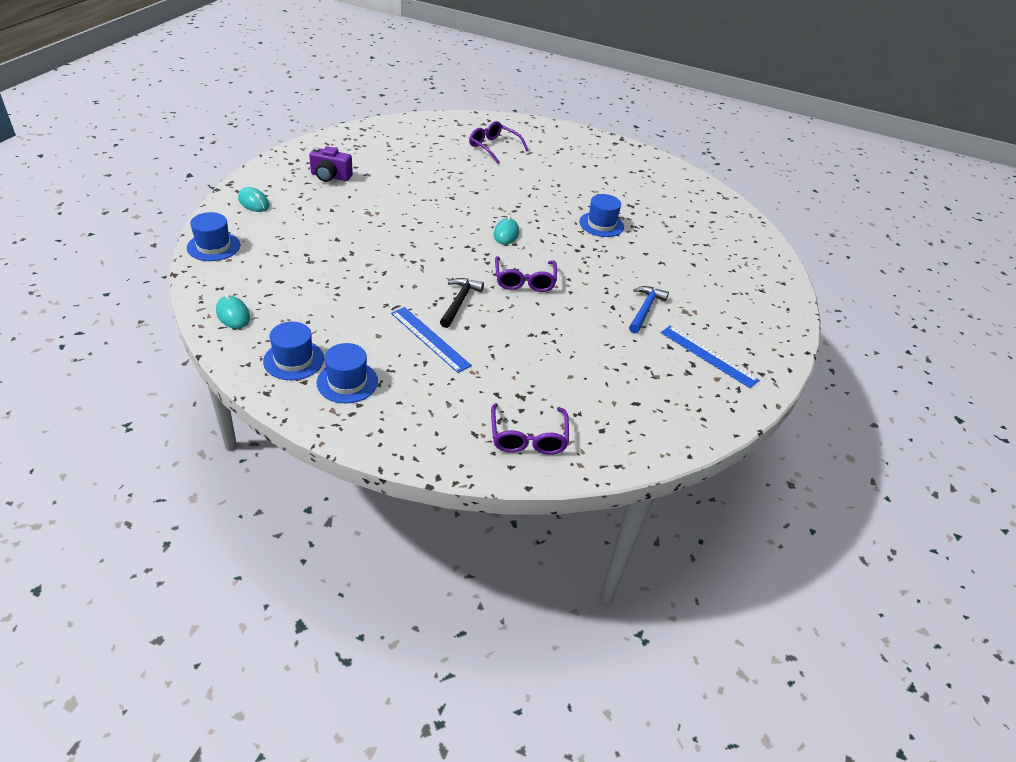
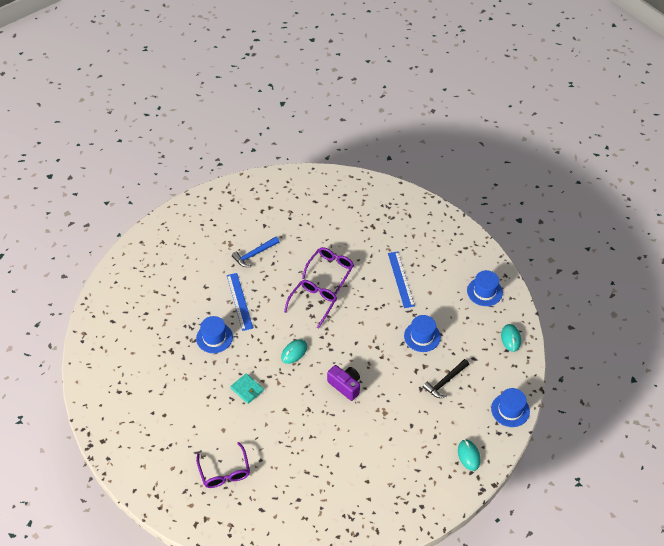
camera: 145 degrees left, 10 degrees up
(330, 177) = (395, 472): purple camera -> purple camera (345, 386)
(347, 382) = (460, 267): blue hat -> blue hat (422, 336)
(459, 302) = (367, 300): black hammer -> black hammer (445, 382)
(527, 197) = (247, 389): none -> turquoise wallet
(528, 438) = (384, 204): purple glasses -> purple glasses (330, 270)
(708, 356) = (248, 212): blue ruler -> blue ruler (239, 301)

